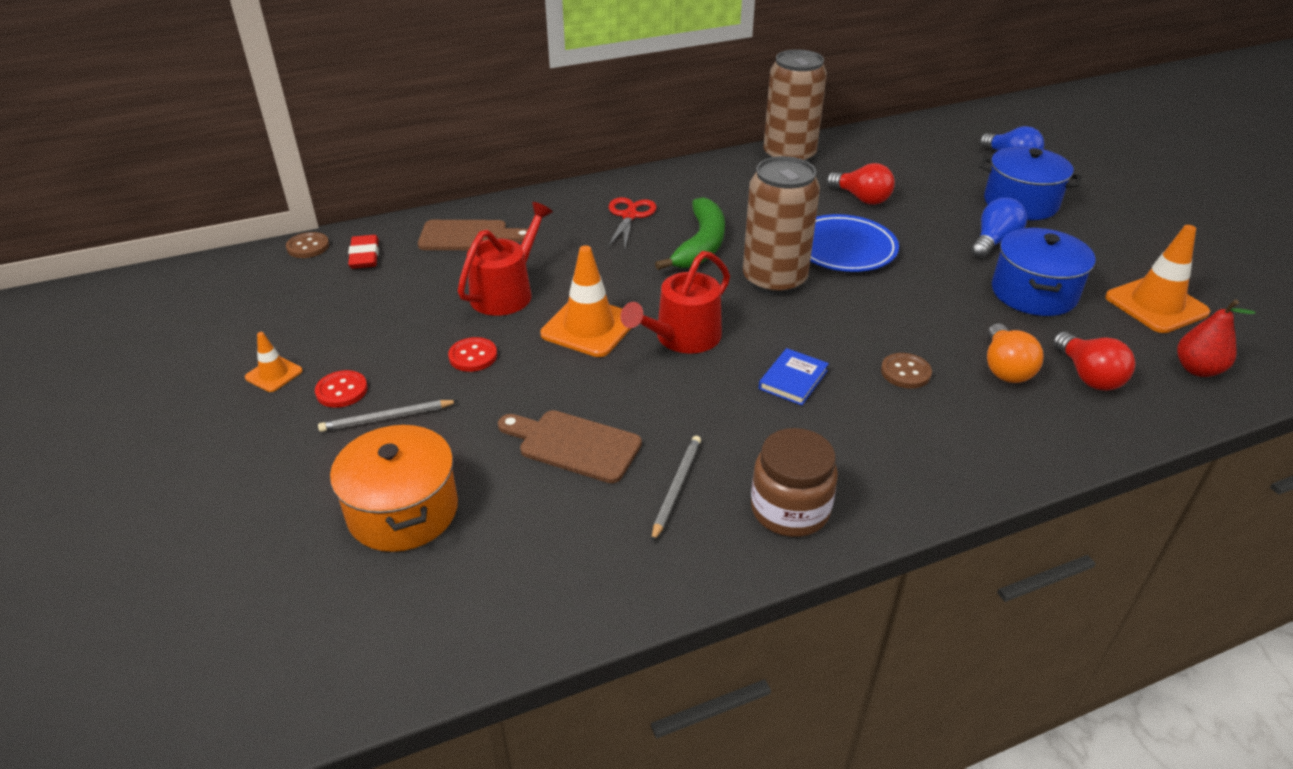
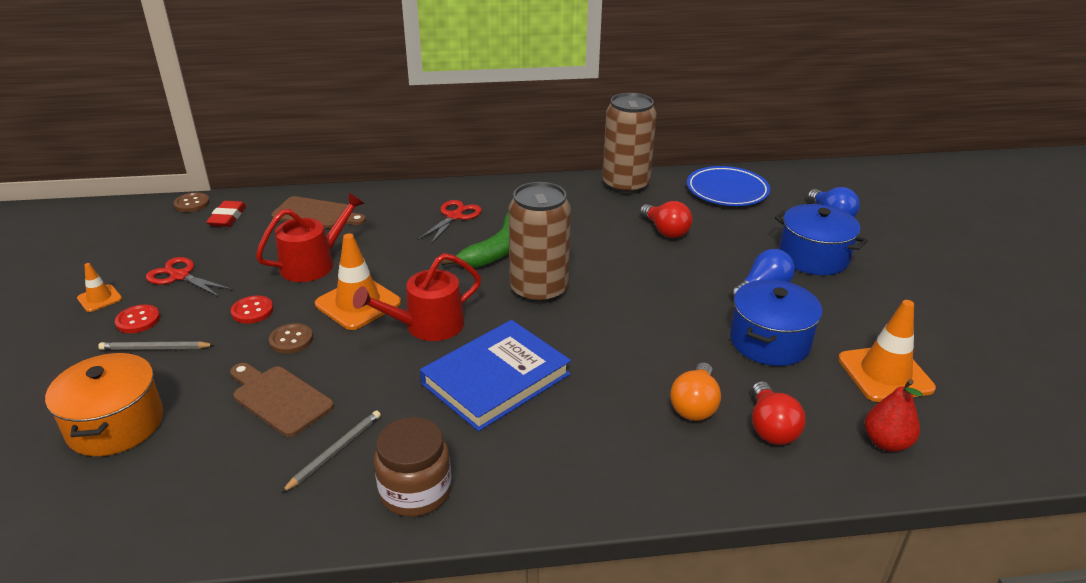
camera: 15 degrees right, 5 degrees down
(356, 332) = (180, 276): none -> red scissors
(793, 379) = (496, 379): blue book -> blue book, size x2.12
(843, 249) = (619, 273): blue plate -> blue plate (727, 191)
(905, 372) = (599, 391): brown button -> brown button (291, 340)

